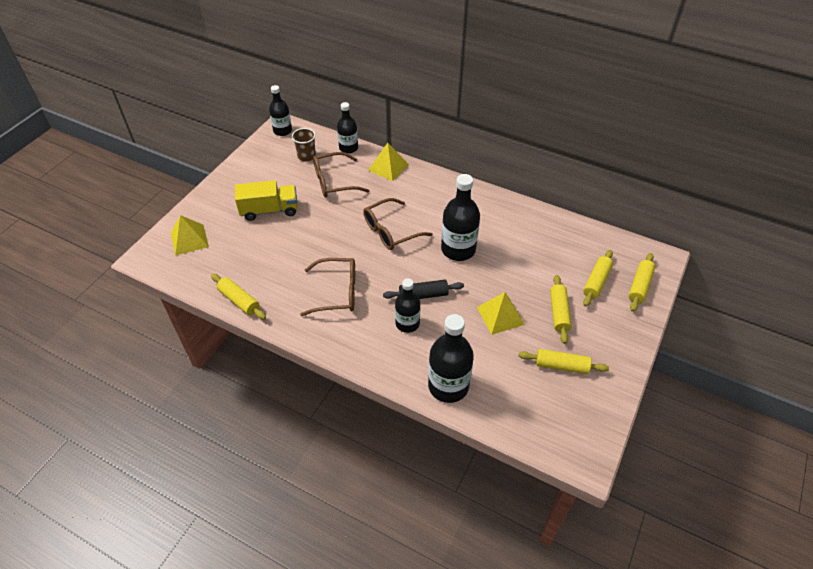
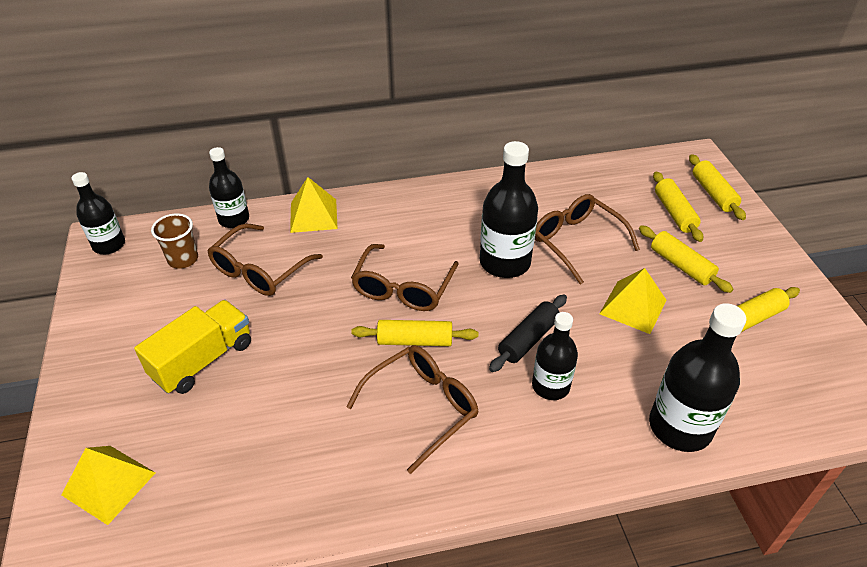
camera: 40 degrees left, 5 degrees down
(239, 300) = (293, 518): yellow rolling pin -> yellow rolling pin (415, 341)
(512, 263) = (577, 242): none -> brown glasses

